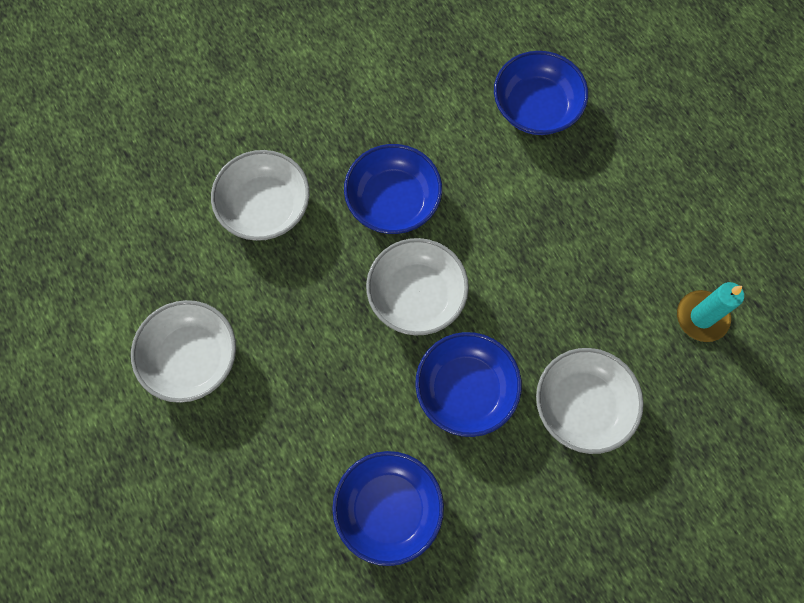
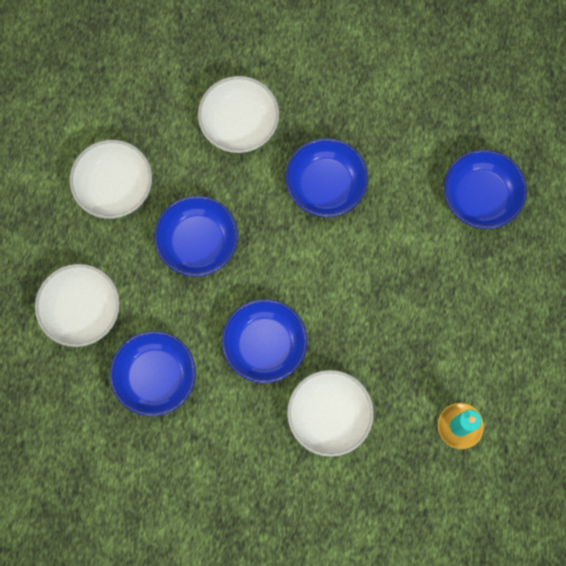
camera: 40 degrees right, 5 degrees up
(319, 346) = (198, 242): none -> blue bowl
(416, 296) = (286, 260): white bowl -> white bowl (82, 310)

